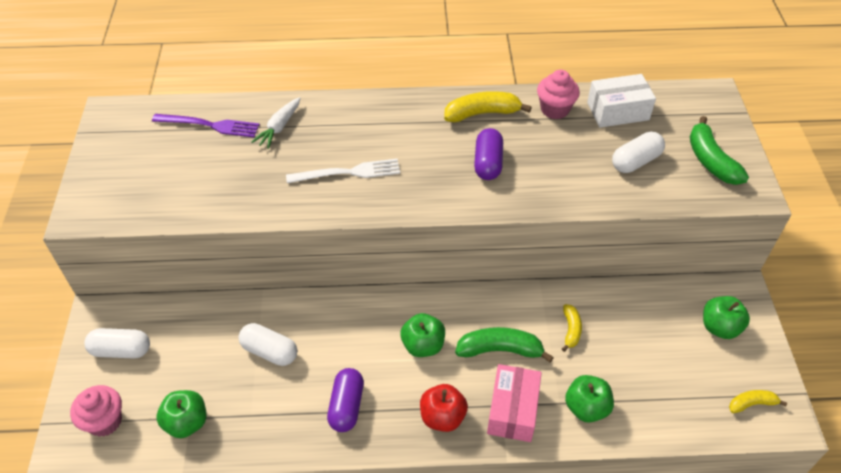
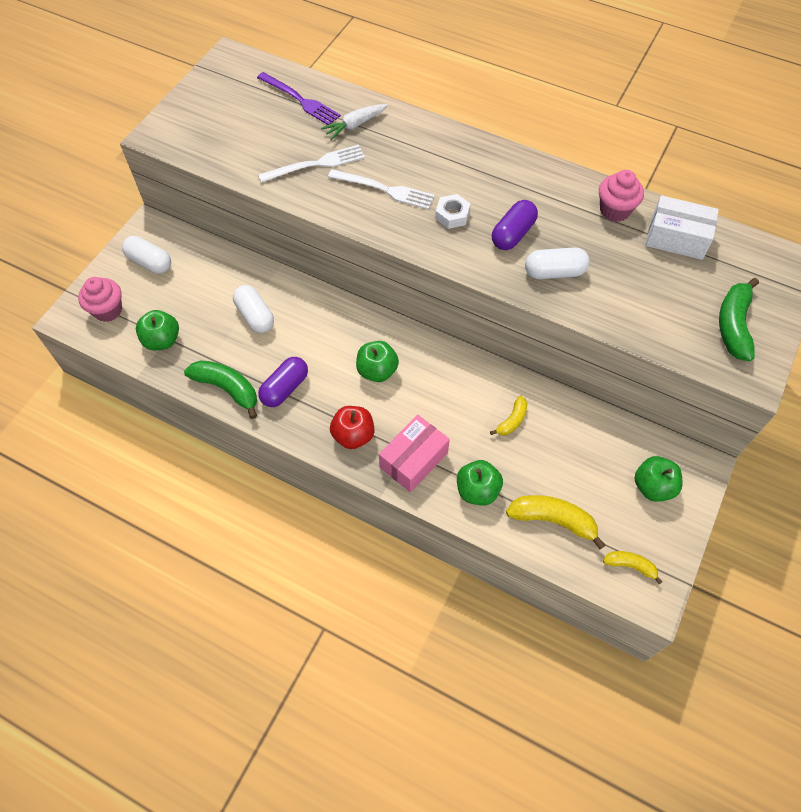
camera: 30 degrees right, 10 degrees up
(267, 176) = (316, 164): none -> white fork
(424, 169) = (452, 215): none -> white nut
(482, 113) = (542, 186): yellow banana -> yellow banana (553, 520)
(500, 350) = (438, 406): green banana -> green banana (227, 389)
(635, 161) = (655, 293): white capsule -> white capsule (554, 272)

